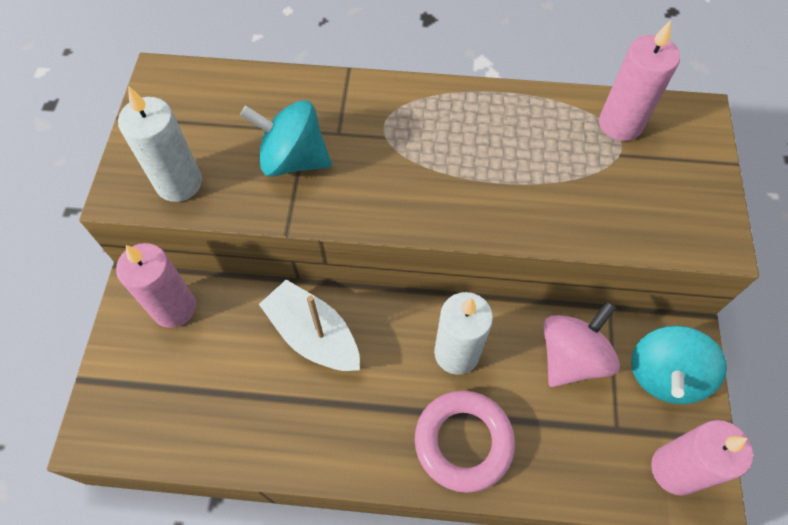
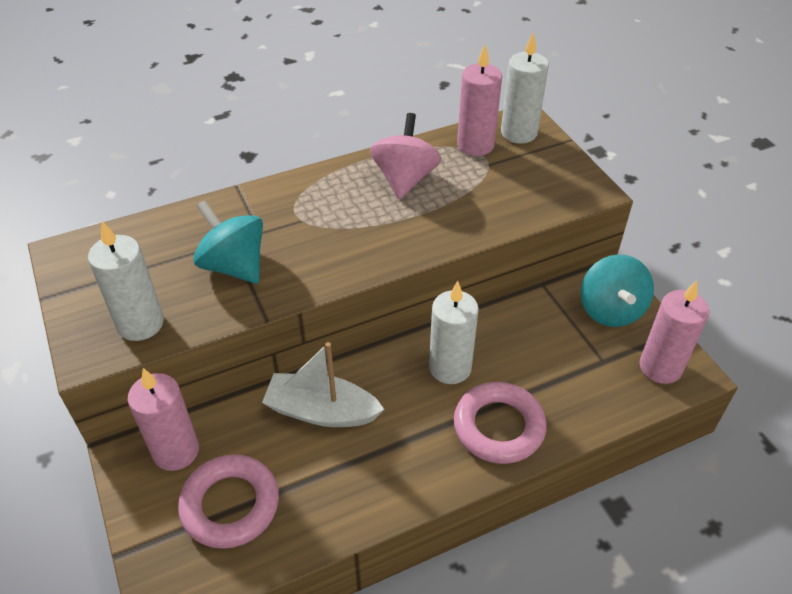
camera: 30 degrees left, 15 degrees down
(187, 384) = (230, 505): none -> pink ring
(293, 159) = (234, 266): turquoise spinning top -> turquoise spinning top turned 60 degrees clockwise
(571, 357) = (538, 329): pink spinning top -> pink spinning top (405, 179)
(680, 129) = (519, 133): none -> white candle

